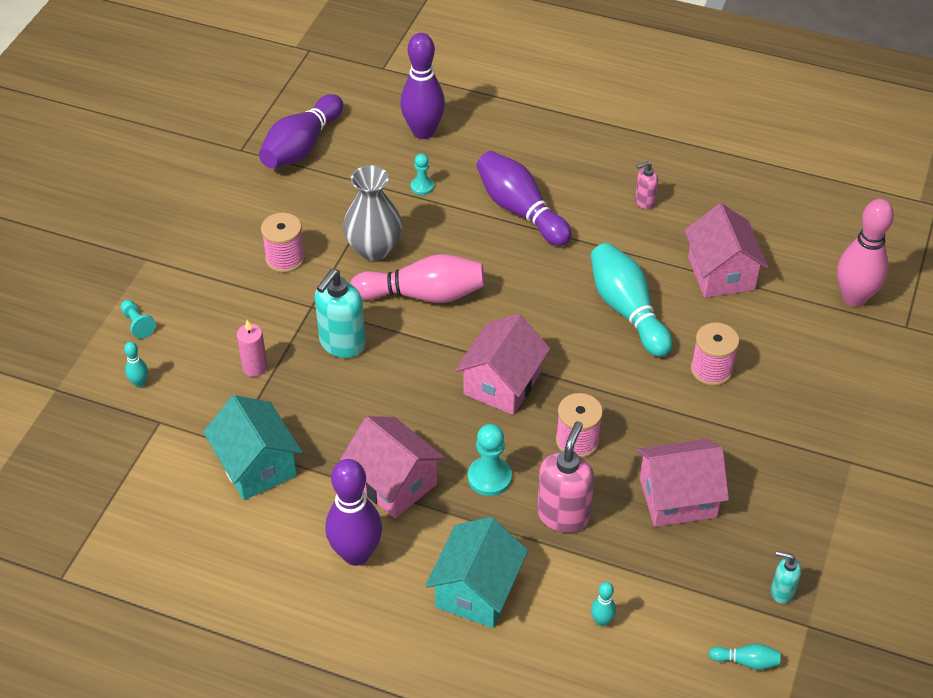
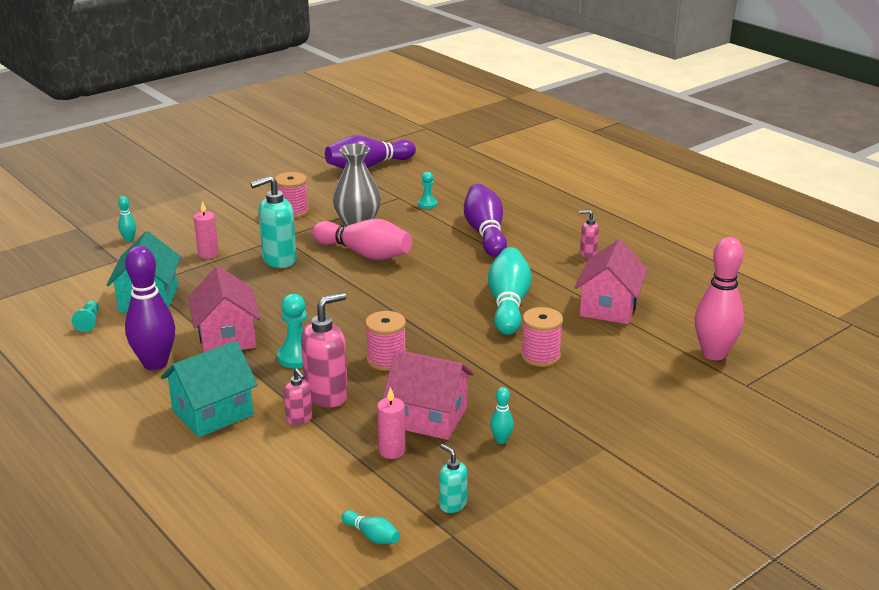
camera: 30 degrees right, 20 degrees down
(137, 324) = (163, 214): turquoise pawn -> turquoise pawn (89, 322)
(423, 132) = (460, 180): purple bowling pin -> none
(502, 383) = (366, 313): pink house -> none
(565, 558) = (299, 419): none -> pink soap dispenser
(602, 621) = (284, 465): turquoise bowling pin -> turquoise bowling pin (501, 440)
(680, 555) = (392, 451): none -> pink candle

